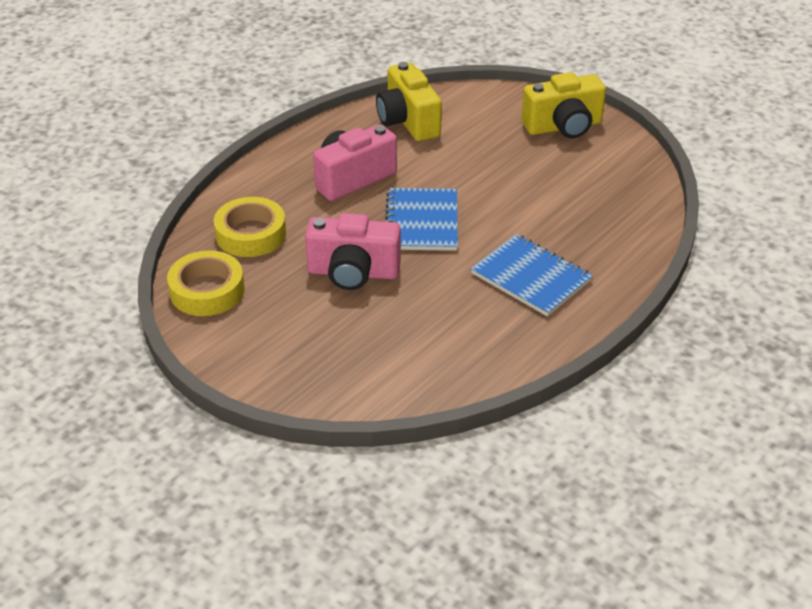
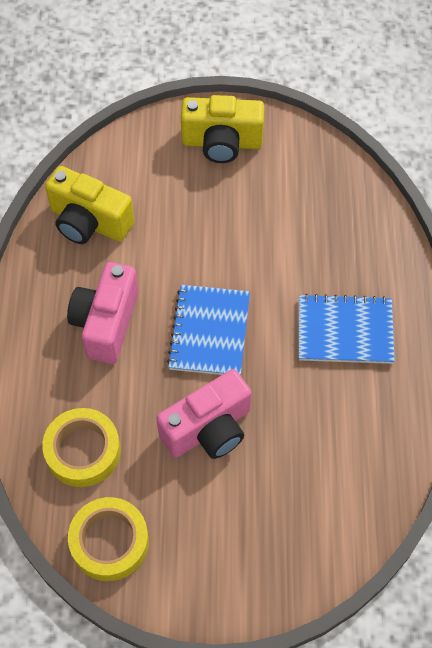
camera: 40 degrees left, 20 degrees up
(422, 222) = (210, 332): blue notebook -> blue notebook turned 45 degrees clockwise
(563, 127) = (222, 143): yellow camera -> yellow camera turned 60 degrees clockwise

